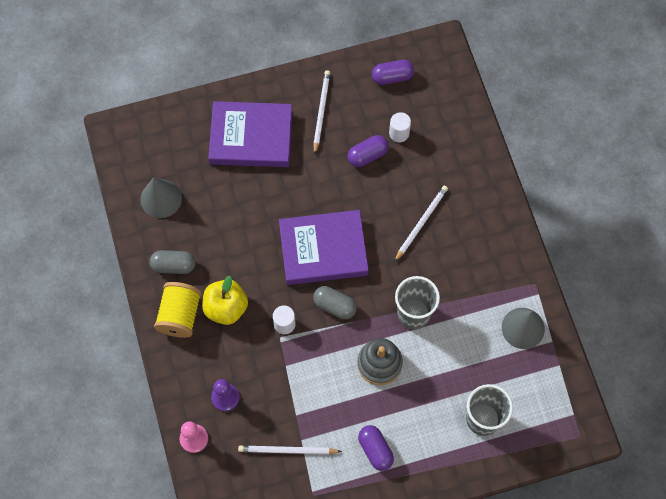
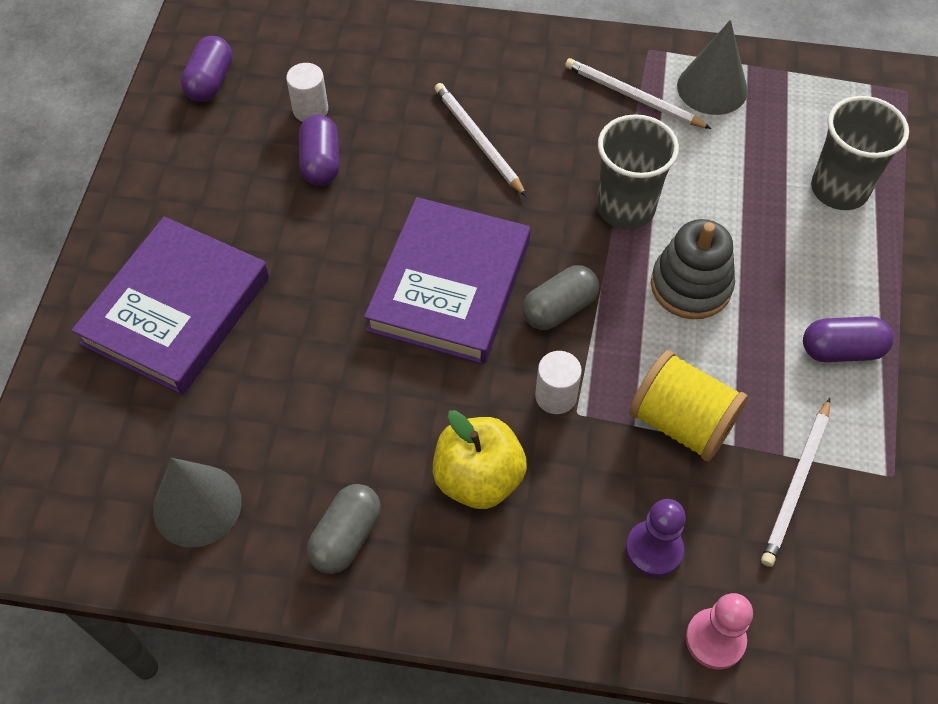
camera: 65 degrees left, 10 degrees down
(180, 315) = (452, 565): yellow spool -> yellow spool (681, 422)
(321, 111) = (201, 193): white pencil -> white pencil (633, 97)

